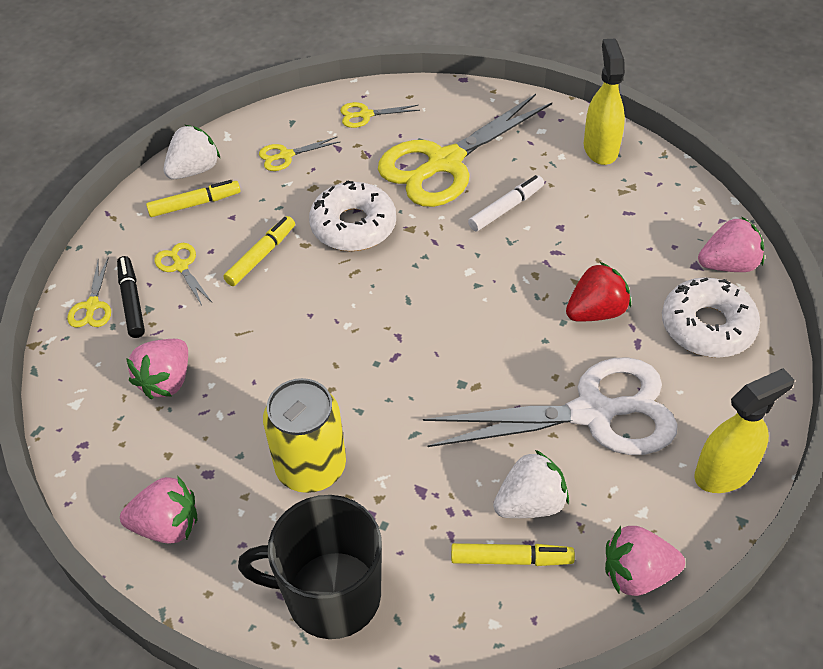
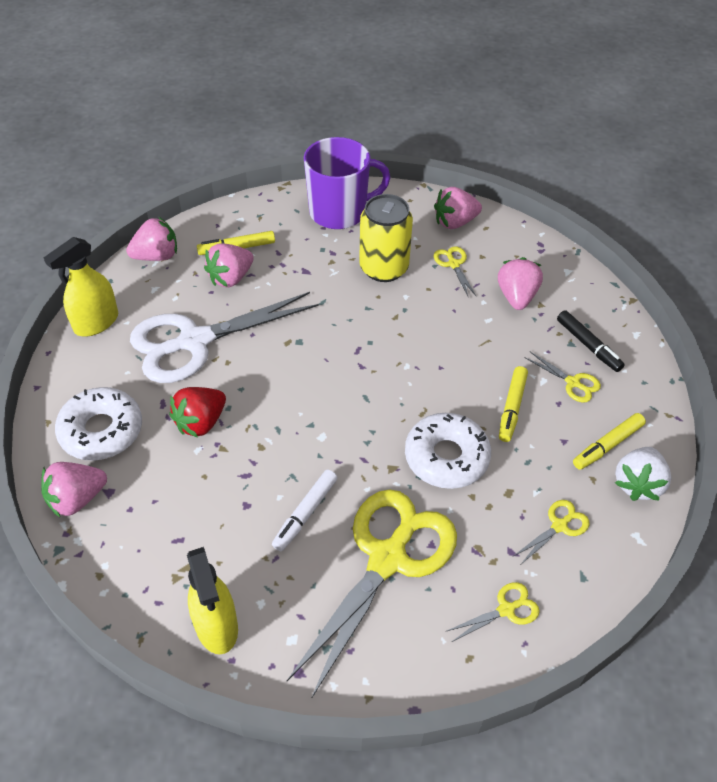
camera: 160 degrees right, 0 degrees up
(92, 306) = (615, 335): yellow scissors -> yellow scissors (453, 264)
(330, 595) = (339, 212): black mug -> purple mug
(530, 503) = (230, 278): white strawberry -> pink strawberry

